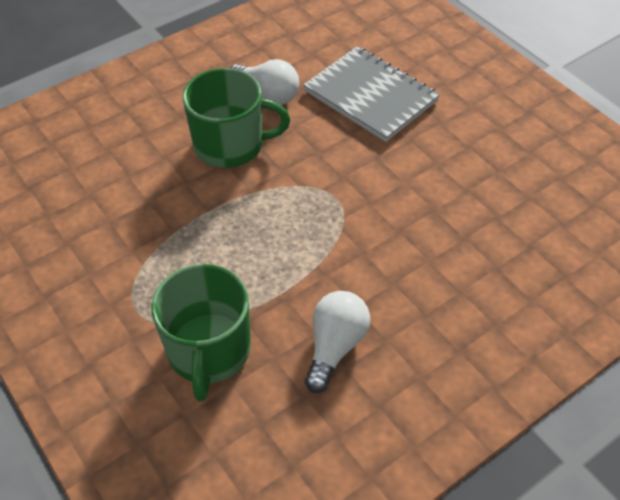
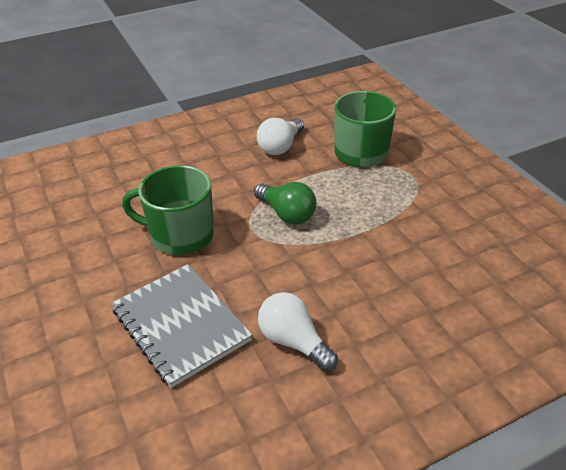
camera: 170 degrees left, 10 degrees down
(230, 145) = (339, 287): green mug -> green mug (181, 235)
(300, 224) = (287, 214): none -> green light bulb

